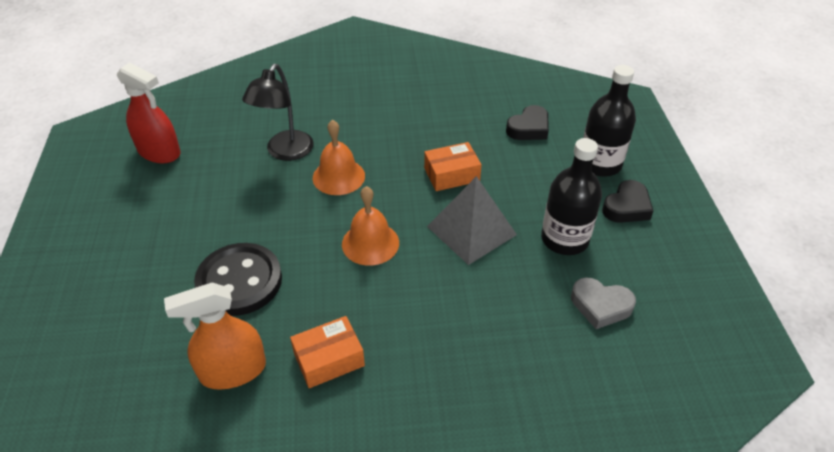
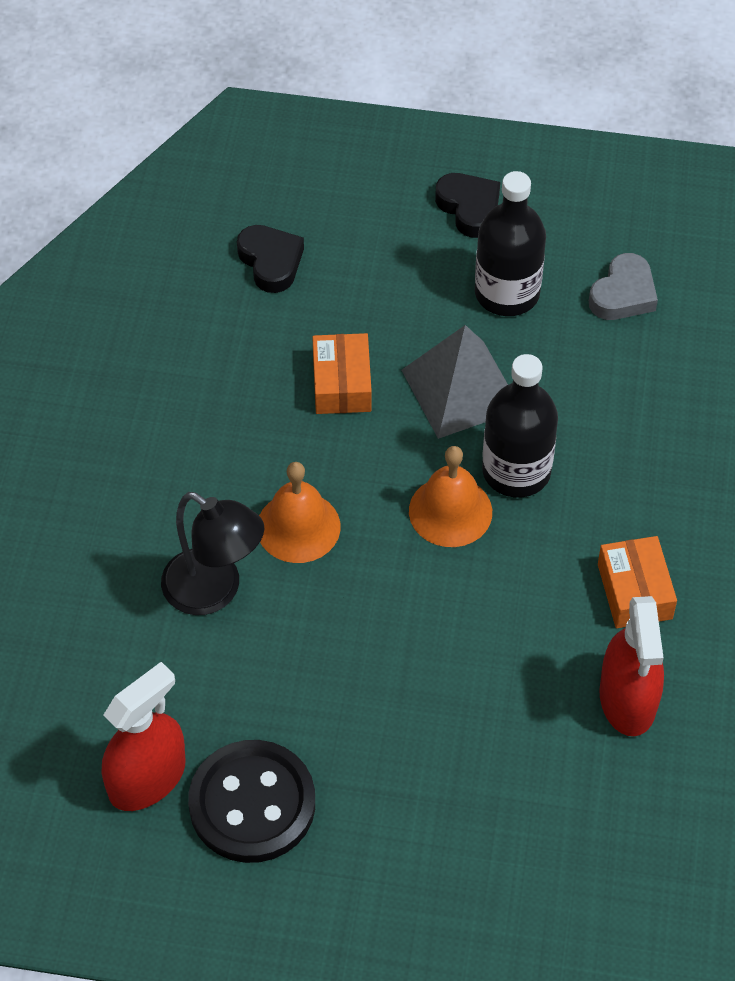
camera: 75 degrees left, 10 degrees up
(233, 371) = (627, 699): orange spray bottle -> red spray bottle
(239, 281) = (477, 680): black button -> black button (252, 804)
(600, 164) = (377, 206): black bottle -> black bottle (516, 471)

